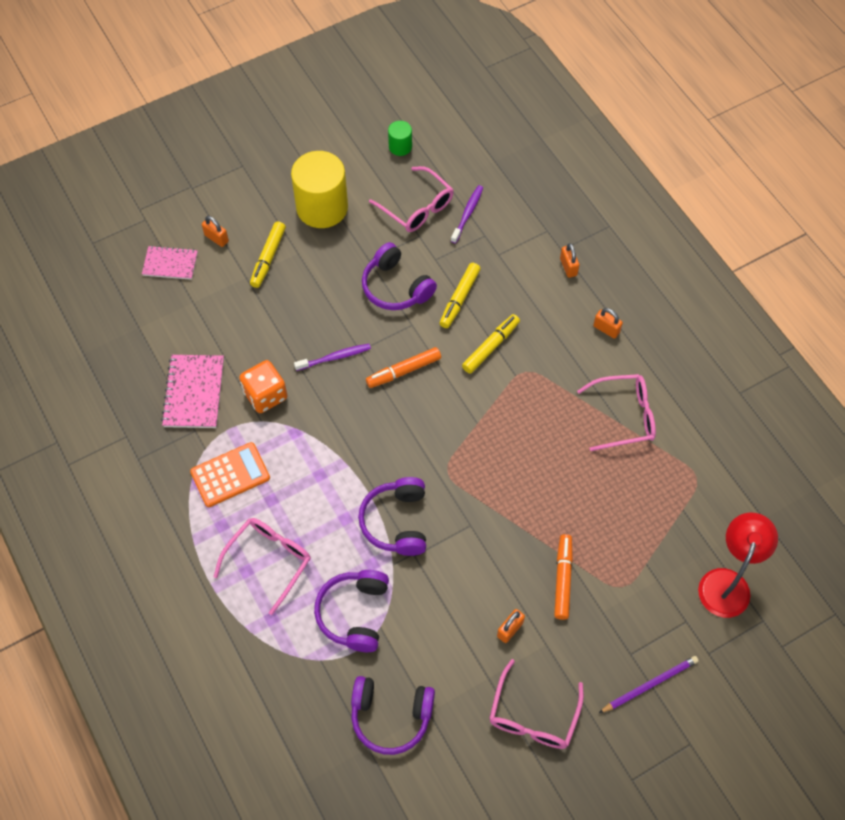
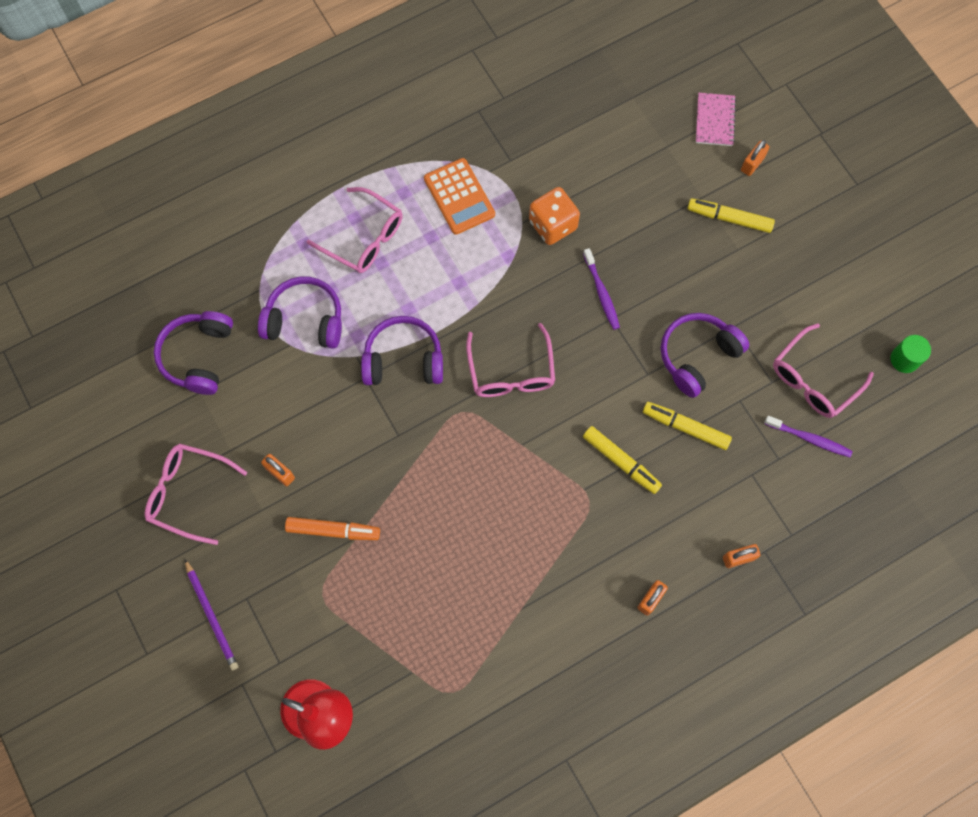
camera: 90 degrees right, 10 degrees up
(194, 392) = (554, 156): pink notebook -> none
(322, 207) = (804, 273): yellow cylinder -> none
(403, 371) = (586, 365): orange marker -> none
(624, 416) = (531, 612): pink glasses -> pink glasses (511, 372)

